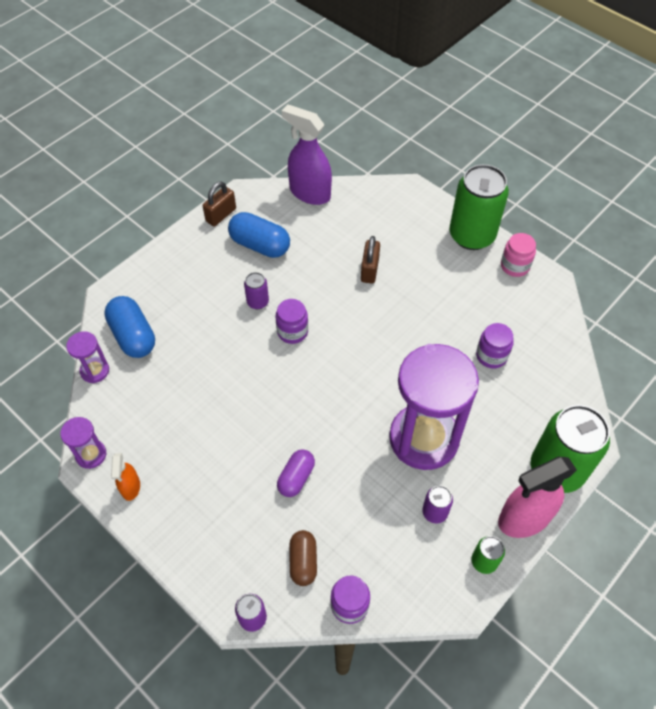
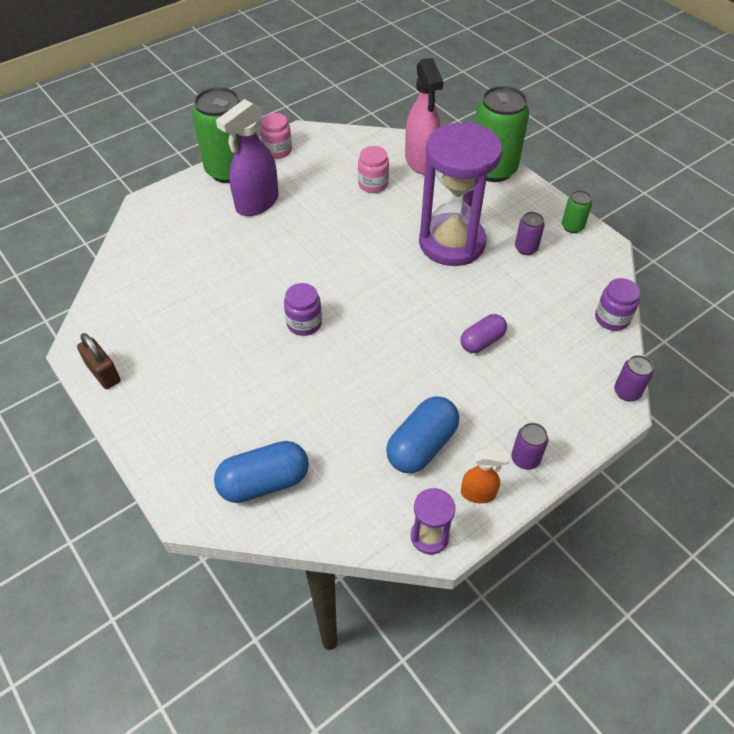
camera: 80 degrees left, 5 degrees down
(95, 371) = (306, 530): purple hourglass -> none
(257, 302) = (253, 350): purple can -> purple can (525, 459)
(260, 245) = (170, 339): blue capsule -> blue capsule (421, 445)
(296, 478) = (482, 341): purple capsule -> purple capsule turned 75 degrees counterclockwise
(303, 561) = (570, 346): brown capsule -> none
(309, 193) = (110, 284): purple spray bottle -> purple spray bottle (257, 203)
(369, 270) = (244, 250): brown padlock -> none
(491, 356) = (373, 184): purple jar -> pink jar
(523, 519) = (535, 197): pink spray bottle -> pink spray bottle (421, 161)

